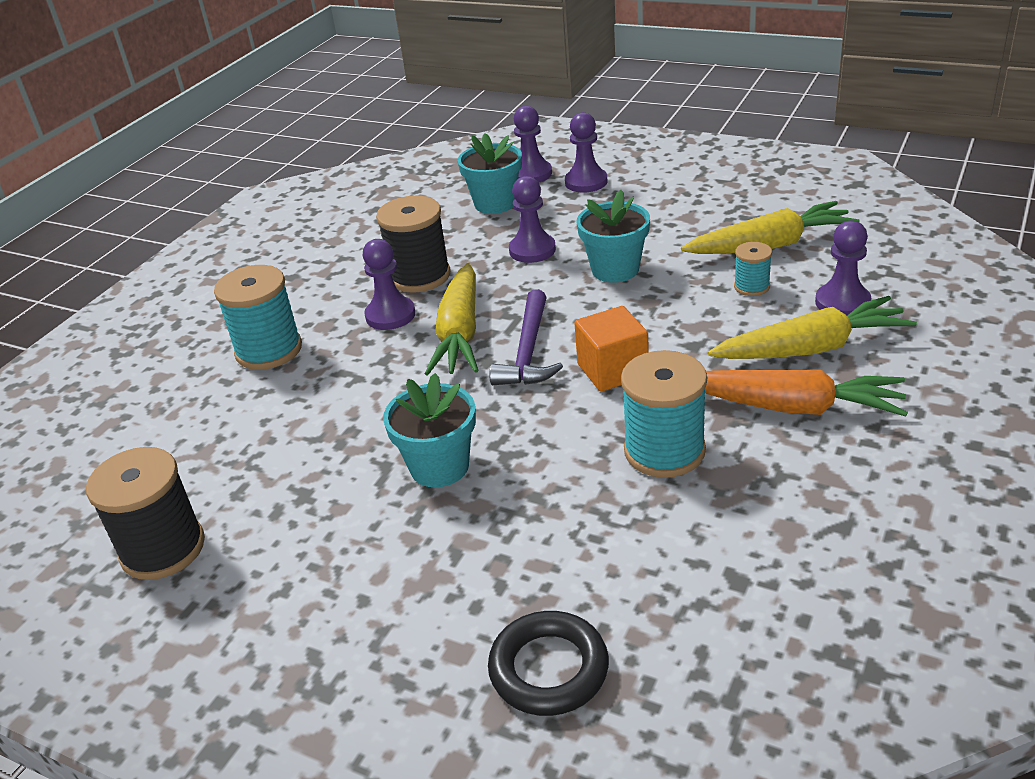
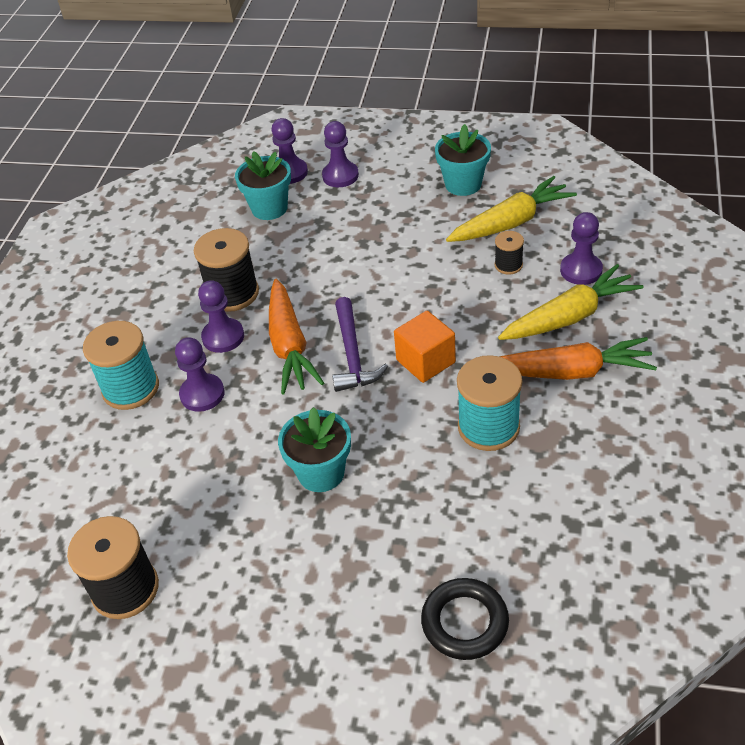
camera: 15 degrees left, 10 degrees up
(460, 333) = (289, 345): yellow carrot -> orange carrot
(532, 250) = (319, 253): purple pawn -> purple pawn (202, 394)
(615, 269) = (395, 263): turquoise flower pot -> turquoise flower pot (463, 184)
(751, 286) = (508, 265): turquoise spool -> black spool

